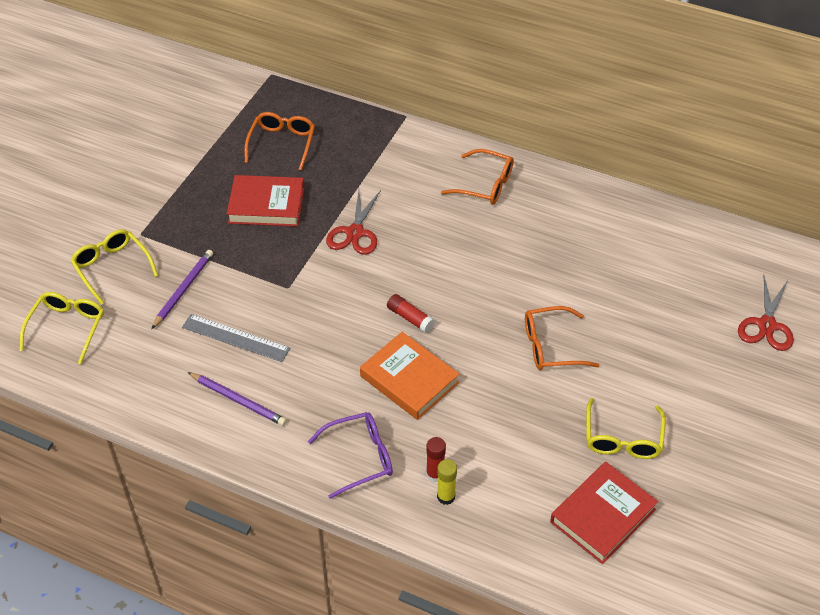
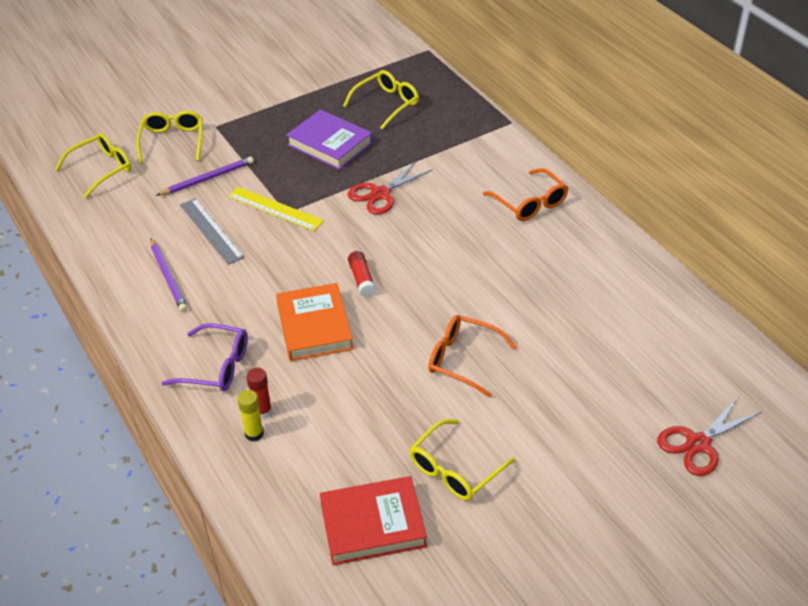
camera: 35 degrees right, 5 degrees down
(266, 205) = (330, 144): red book -> purple book
(274, 289) = (275, 209): none -> yellow ruler
(282, 143) = (386, 104): orange glasses -> yellow glasses

